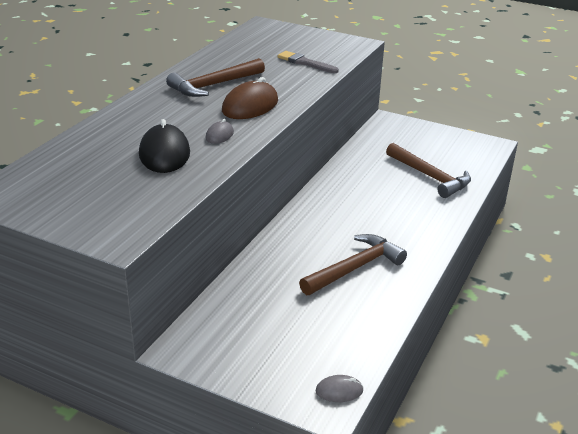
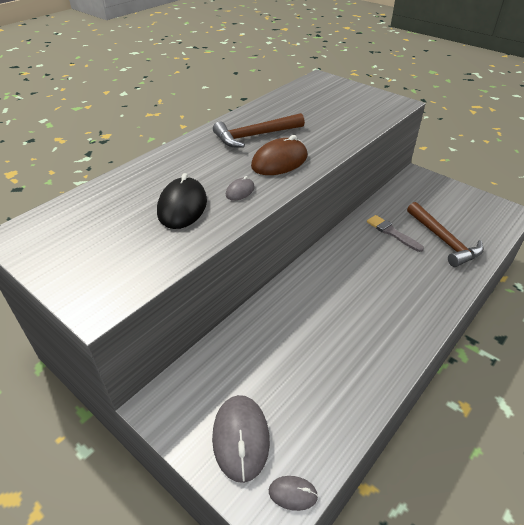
camera: 15 degrees right, 10 degrees up
(275, 360) = (241, 438): none -> grey mouse
(305, 63) = (345, 120): grey brush -> grey brush (392, 233)
(354, 268) = (347, 336): brown hammer -> none

